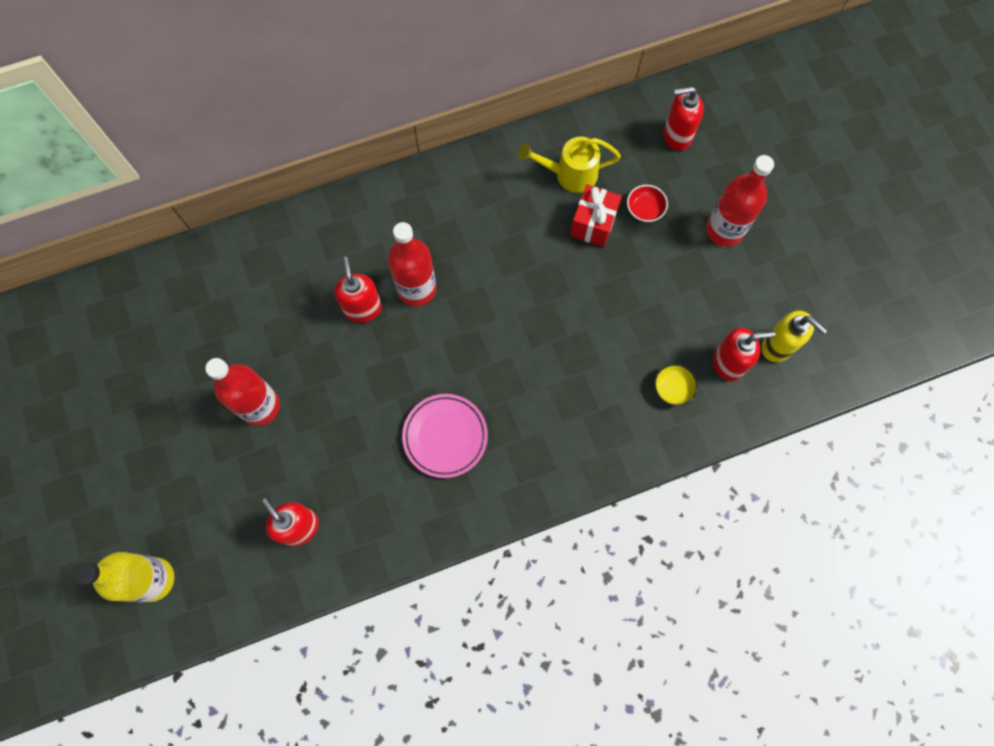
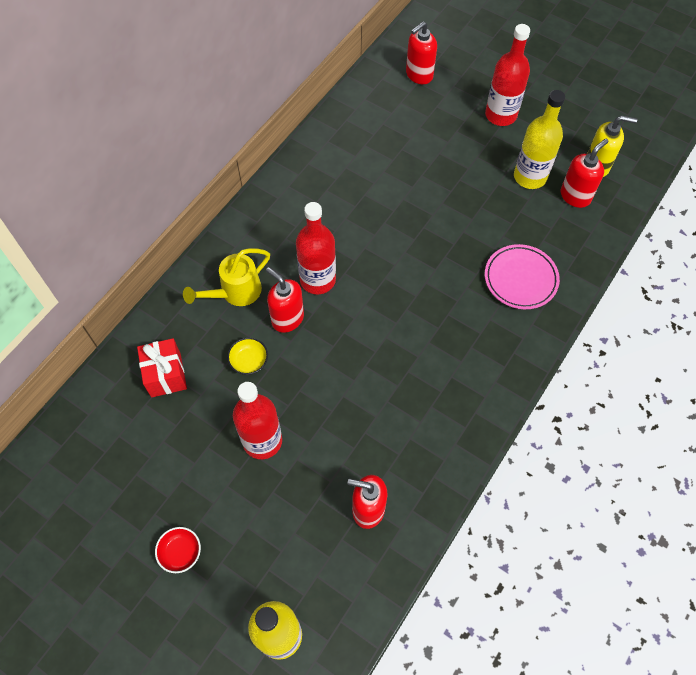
camera: 35 degrees left, 10 degrees down
(445, 436) = (424, 368): pink plate -> pink plate (520, 279)
(570, 174) = (366, 139): yellow watering can -> yellow watering can (236, 292)
(593, 224) = (409, 161): red gift -> red gift (166, 375)
(645, 209) = (437, 132): red bowl -> red bowl (180, 552)
(673, 388) = (554, 234): yellow bowl -> yellow bowl (249, 361)
(699, 314) = (530, 177): none -> yellow bottle

